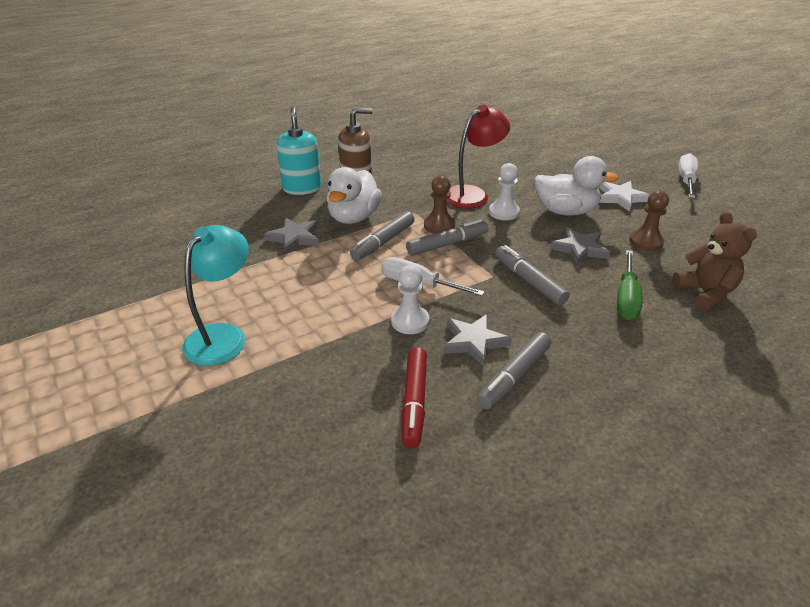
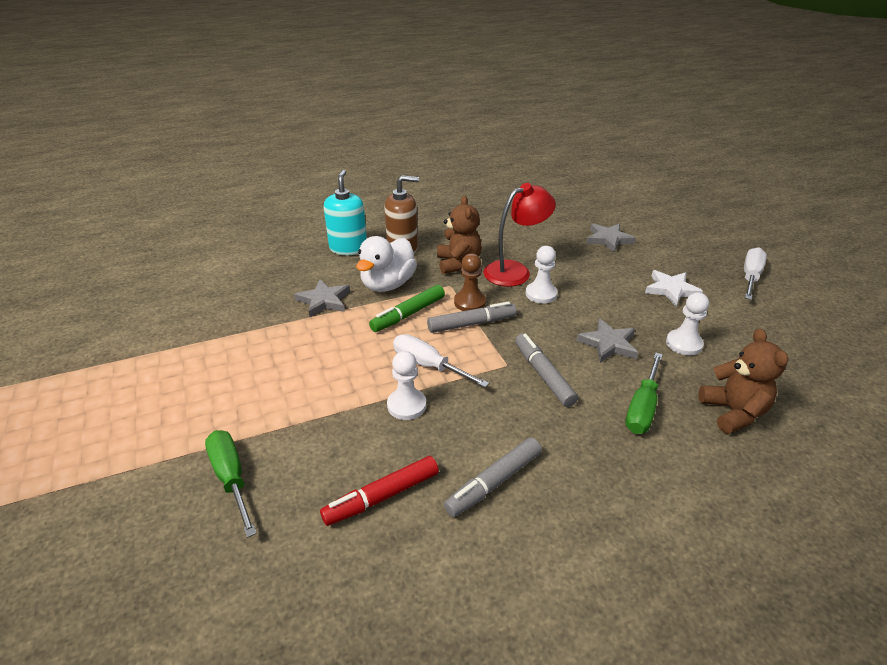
camera: 10 degrees right, 0 degrees up
(223, 336) = (223, 398): turquoise lamp -> none
(260, 406) = (231, 478): none -> green screwdriver
(383, 242) = (408, 314): grey marker -> green marker
(414, 402) = (382, 496): red marker -> red marker turned 45 degrees clockwise
(416, 193) = (458, 264): none -> brown teddy bear
(474, 342) = (464, 437): grey star -> grey star (608, 239)
(565, 211) = (606, 299): white duck -> none
(646, 242) = (684, 344): brown pawn -> white pawn

